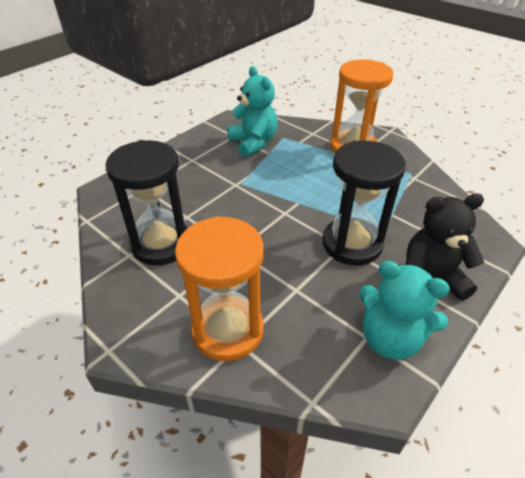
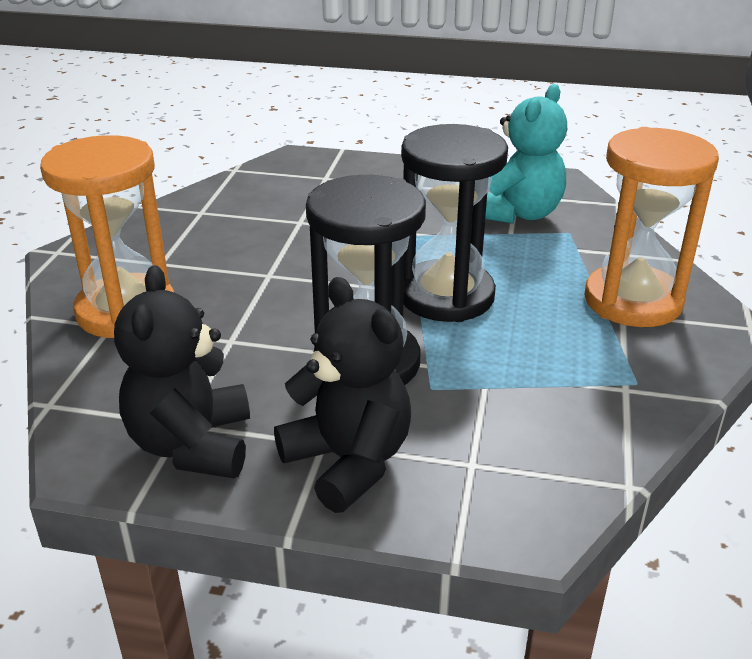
camera: 60 degrees right, 10 degrees down
(161, 244) = (235, 223): black hourglass -> black hourglass (446, 296)
(390, 338) = (192, 445): turquoise teddy bear -> black teddy bear

